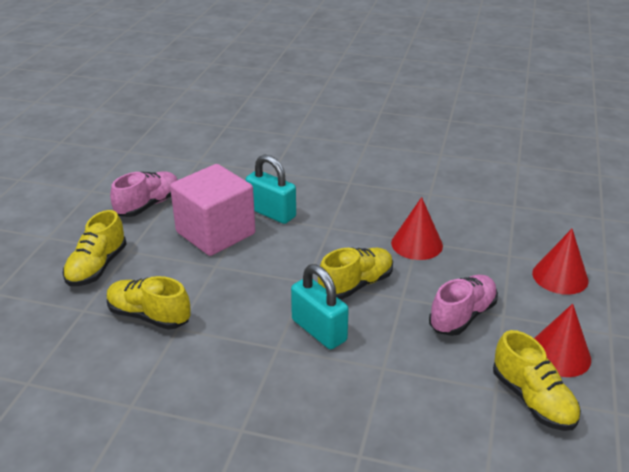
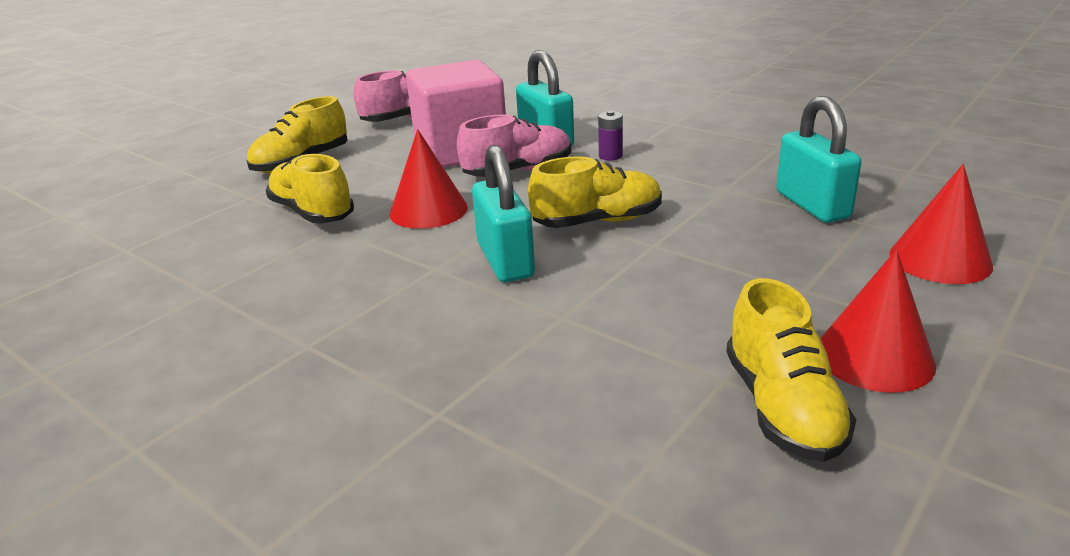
camera: 25 degrees right, 5 degrees down
(326, 222) = (610, 156): none -> purple battery
(417, 244) = (721, 192): red cone -> red cone (428, 210)
(462, 316) = (733, 280): pink shoe -> pink shoe (518, 171)
(474, 246) = (812, 205): none -> turquoise padlock

